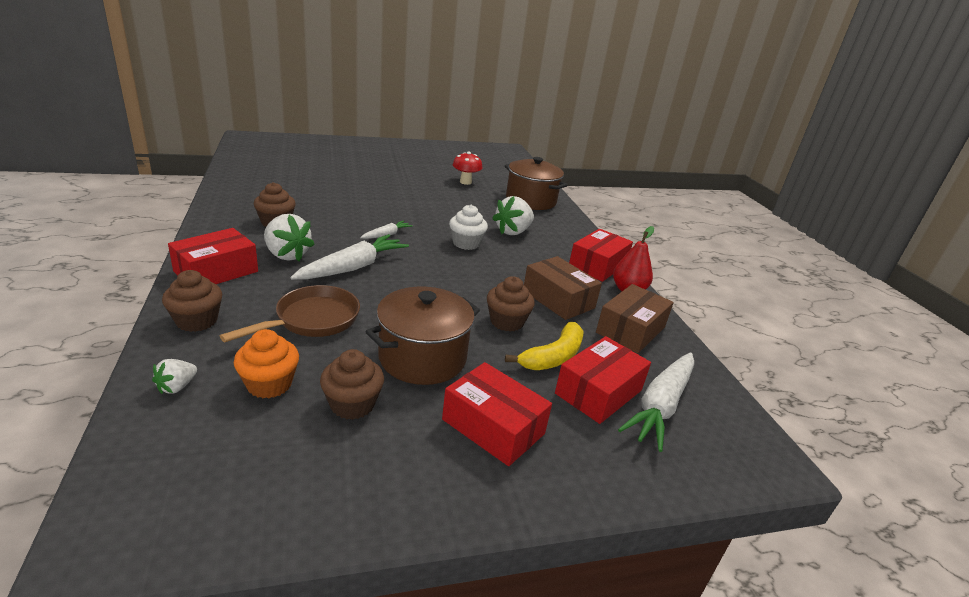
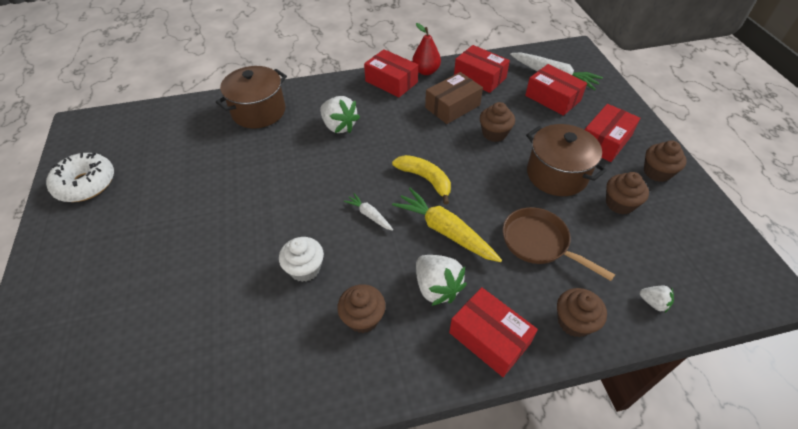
camera: 85 degrees left, 20 degrees up
(269, 384) = (623, 250): orange cupcake -> none
(287, 255) = (437, 288): white strawberry -> white strawberry turned 105 degrees clockwise
(352, 267) = (445, 231): white carrot -> yellow carrot
(411, 472) = (657, 172): none -> brown cupcake
(445, 151) = (86, 184): none -> white donut
(465, 182) = (209, 161): red mushroom -> none
(466, 243) = (373, 157): white cupcake -> white cupcake (305, 268)
(553, 357) = (526, 113): yellow banana -> yellow banana (425, 179)
(630, 330) = (479, 77): brown box -> red box

